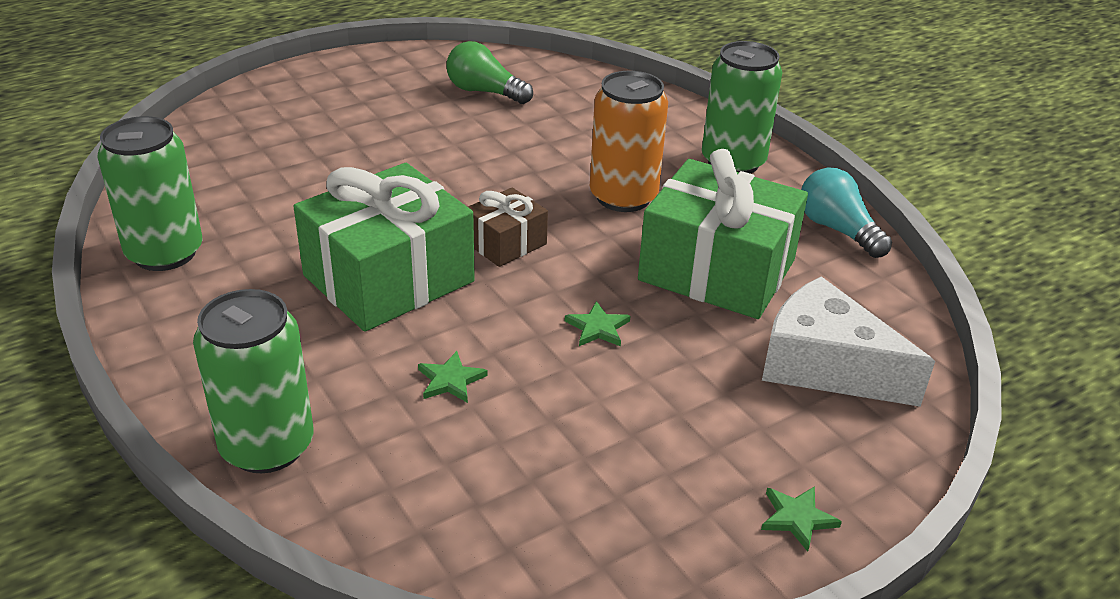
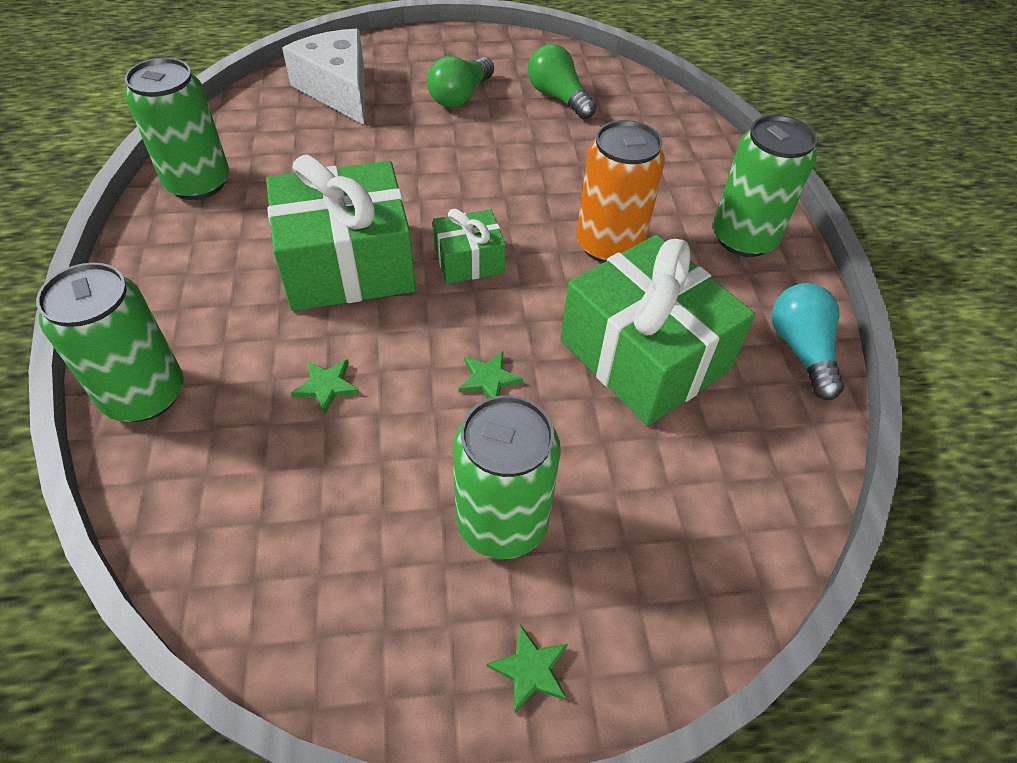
camera: 25 degrees right, 15 degrees up
(387, 112) = (460, 96): none -> green light bulb
(505, 243) = (469, 260): brown gift -> green gift
(693, 427) = (502, 522): none -> green can
(825, 365) = (679, 505): white cheese -> white cheese (338, 89)

